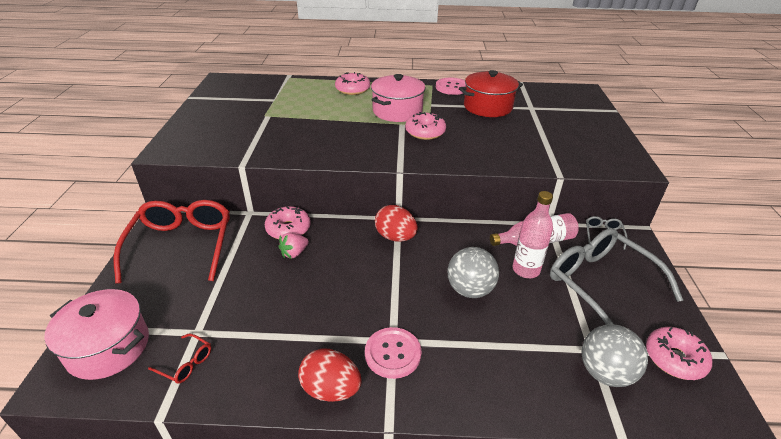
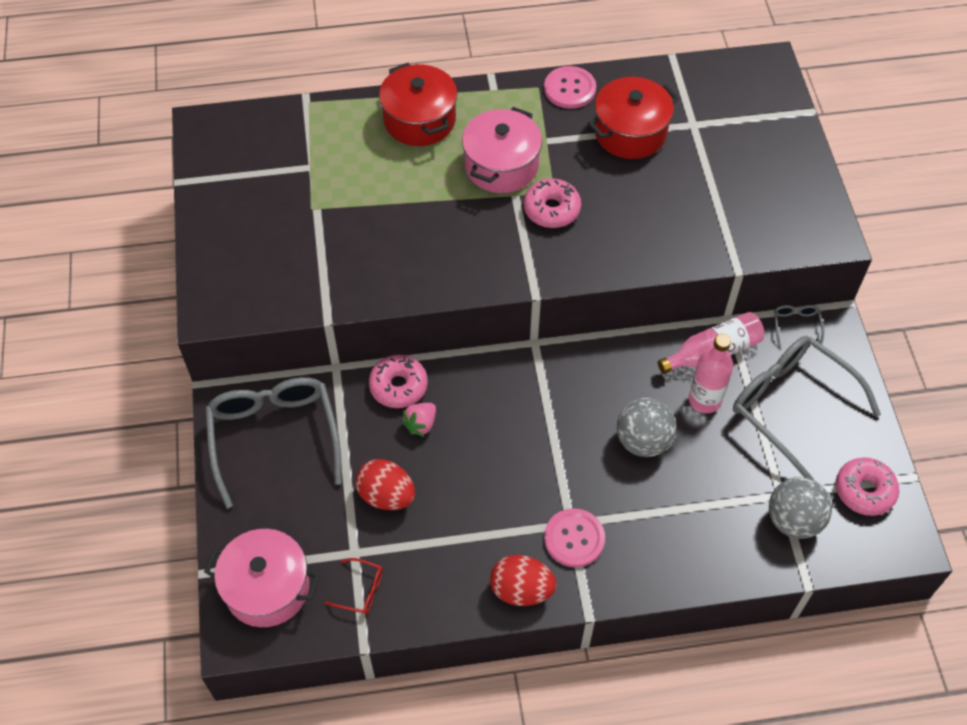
camera: 10 degrees left, 20 degrees up
(181, 245) = (274, 437): red glasses -> grey glasses
(352, 89) = (419, 120): pink donut -> red pot
(395, 237) = (539, 376): red egg -> red egg (386, 495)

